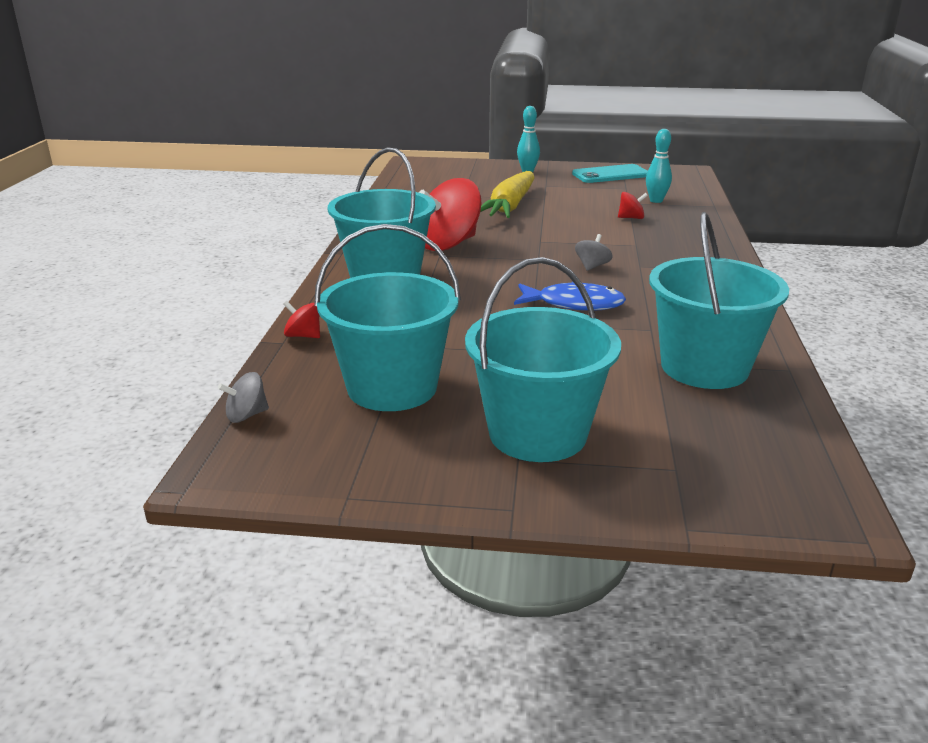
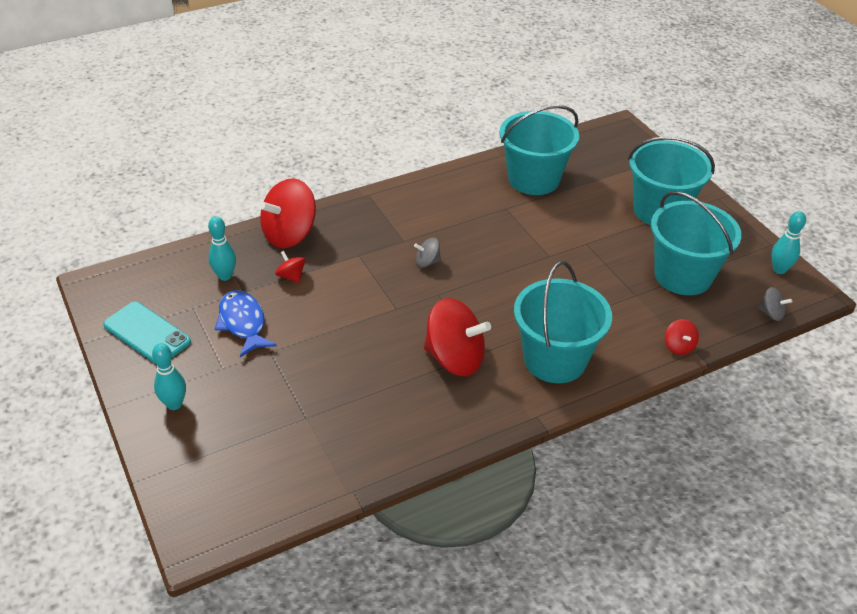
camera: 125 degrees left, 15 degrees up
(294, 470) = (779, 270): none -> turquoise bowling pin
(510, 206) = (318, 364): yellow carrot -> none
(574, 304) = (502, 248): blue fish -> blue fish (243, 323)
(697, 228) = (290, 234): none -> red spinning top

